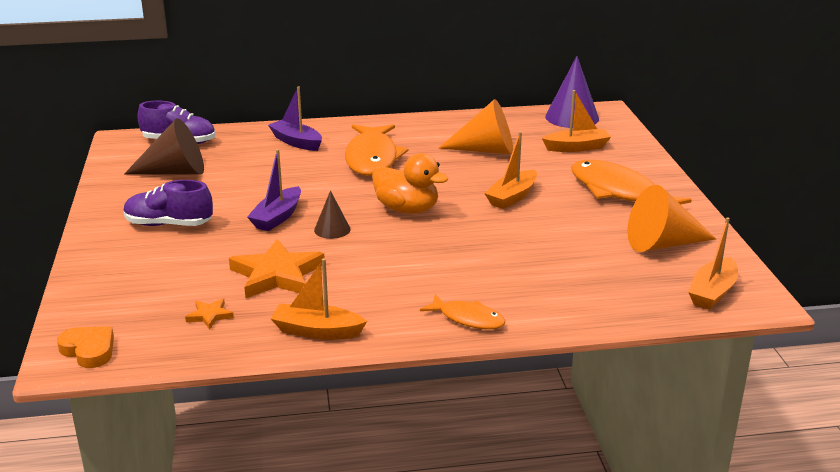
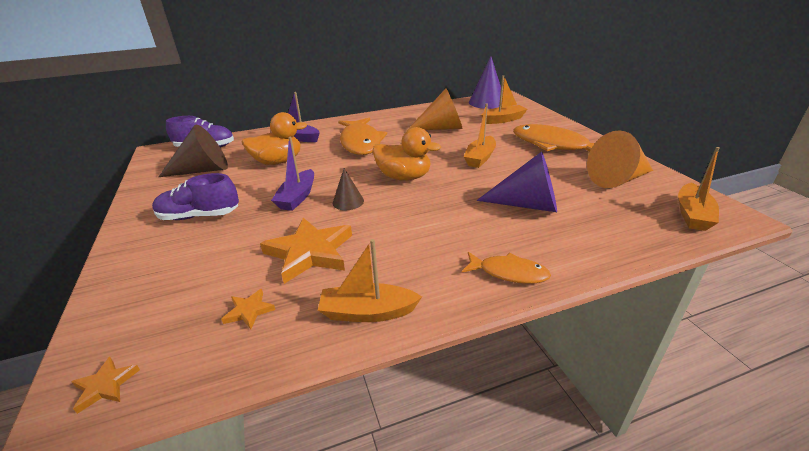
camera: 10 degrees left, 5 degrees up
(89, 350) = (105, 386): orange heart -> orange star
(264, 172) = (278, 162): none -> orange duck
(531, 258) = (526, 204): none -> purple cone

